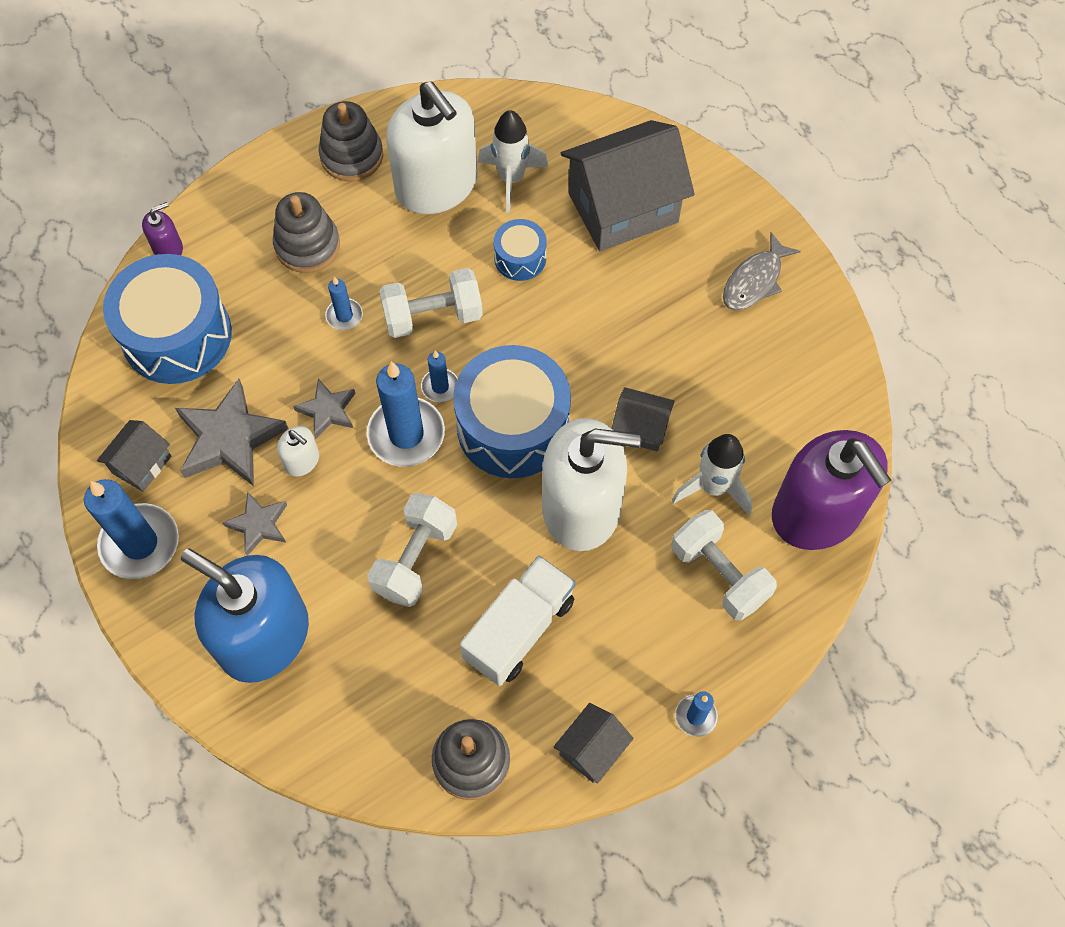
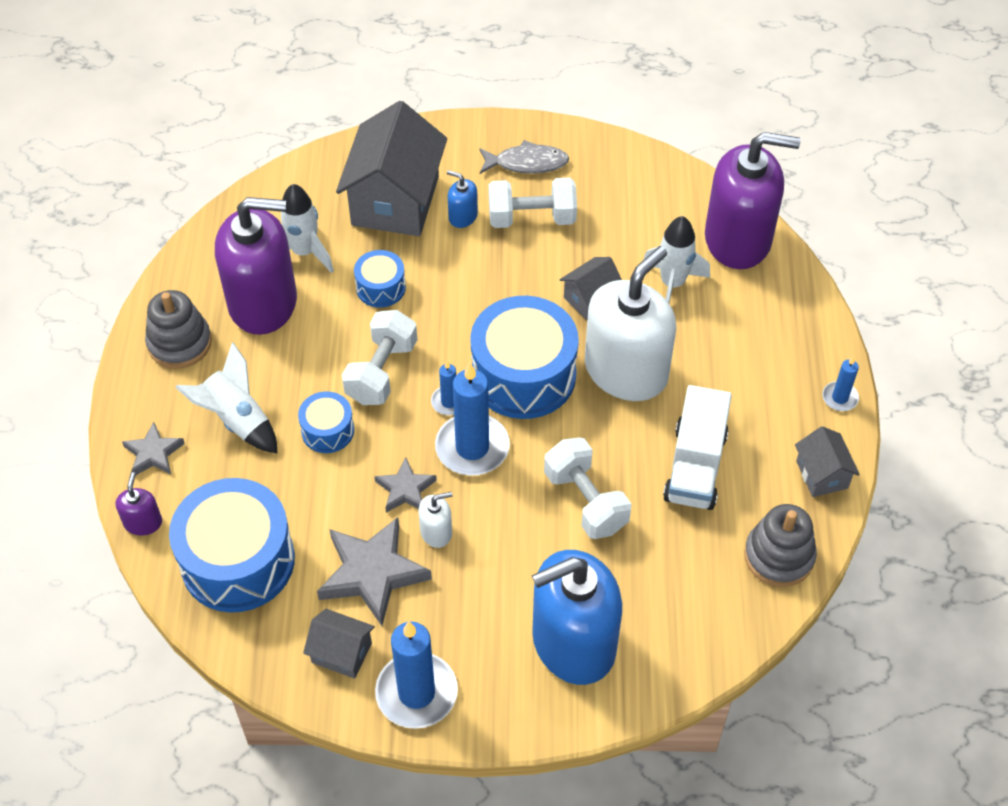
camera: 55 degrees left, 10 degrees down
(141, 464) = (341, 653): grey house -> grey house turned 45 degrees counterclockwise
(258, 525) = (469, 594): grey star -> grey star (153, 453)
(307, 245) = (237, 420): grey stacking toy -> white rocket
(344, 316) = (327, 430): blue candle -> blue drum
(436, 185) = (263, 302): white soap dispenser -> purple soap dispenser
(519, 629) = (695, 466): white truck -> white truck turned 150 degrees counterclockwise
(649, 269) = (463, 216): none -> blue soap dispenser
(719, 574) = (742, 321): white dumbbell -> white dumbbell (532, 218)
(755, 280) = (527, 163): grey fish -> grey fish turned 75 degrees counterclockwise

